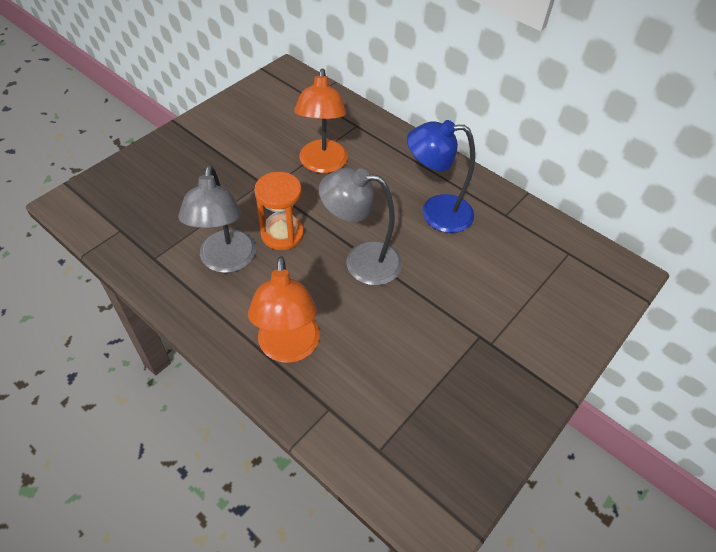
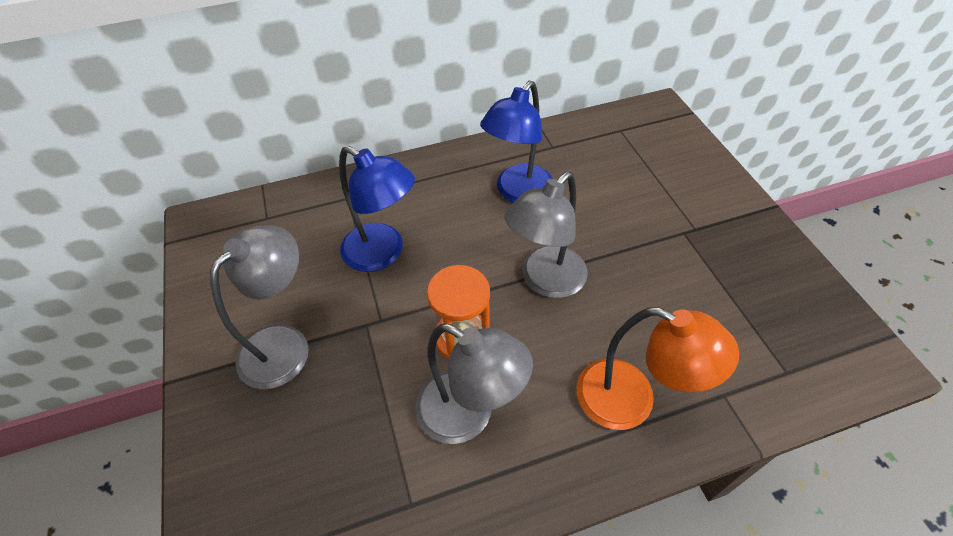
camera: 55 degrees left, 0 degrees up
(224, 153) = (284, 344): none -> grey lamp
(322, 164) = (383, 253): orange lamp -> blue lamp

